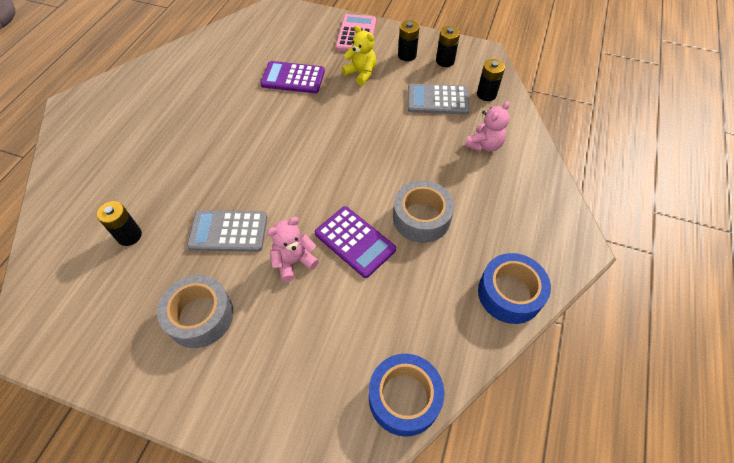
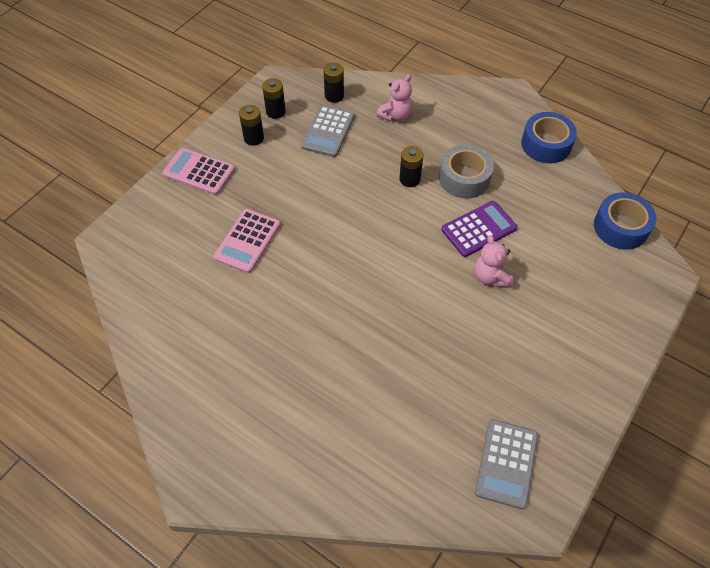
camera: 75 degrees left, 0 degrees up
(129, 235) = (431, 415): black battery -> black battery (409, 179)
(200, 316) = (534, 356): grey tape -> none
(228, 231) = (446, 325): grey calculator -> grey calculator (506, 463)
(293, 78) = (247, 241): purple calculator -> pink calculator
(361, 74) = (266, 181): yellow teddy bear -> none
(484, 145) = (396, 115): pink teddy bear -> pink teddy bear turned 75 degrees clockwise

